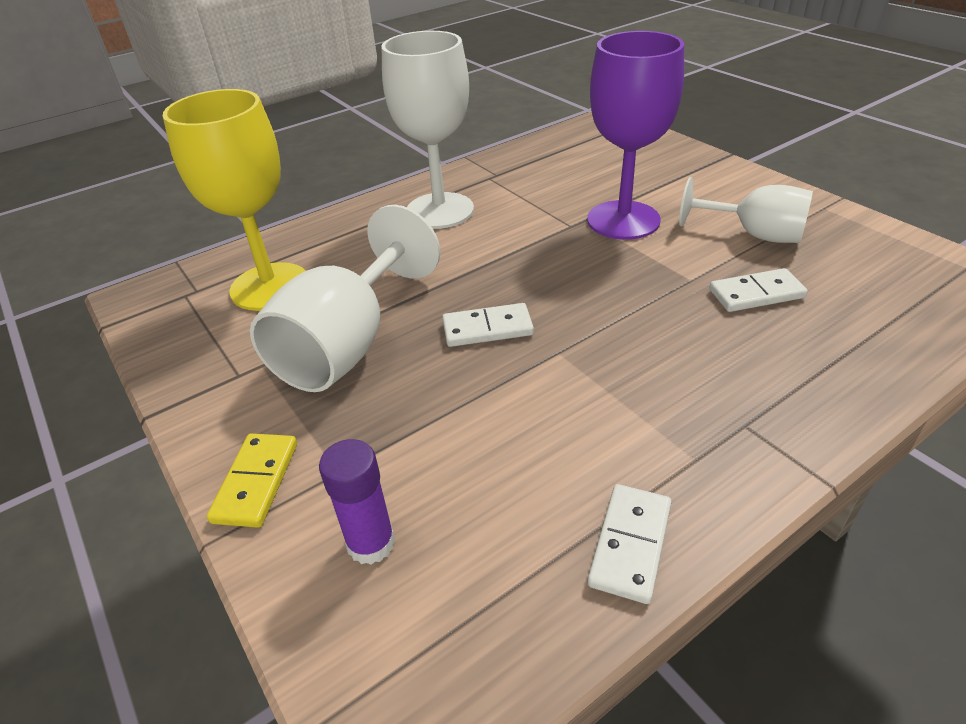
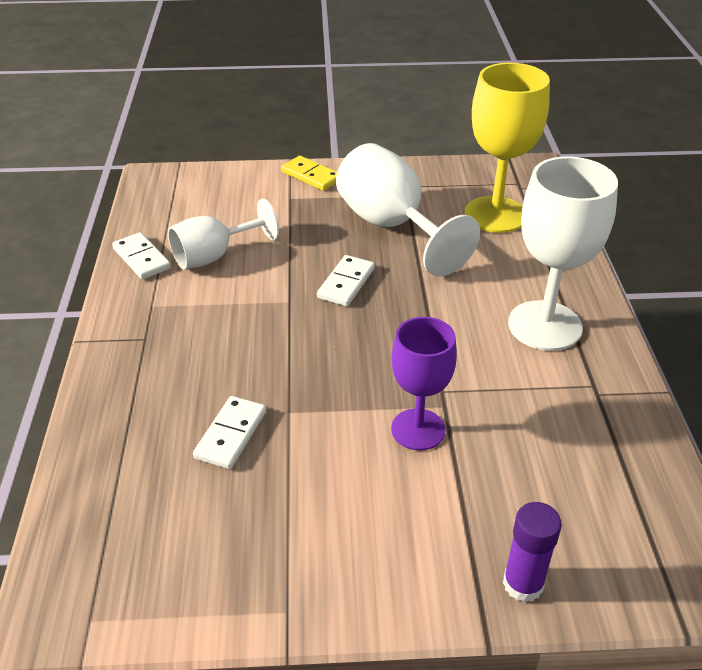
camera: 120 degrees right, 0 degrees up
(371, 543) = (237, 195): purple glue stick -> purple glue stick (523, 584)
(623, 220) = (418, 429): purple goblet -> purple goblet, size x0.65
(753, 234) = (303, 503): white goblet -> white goblet (214, 256)

